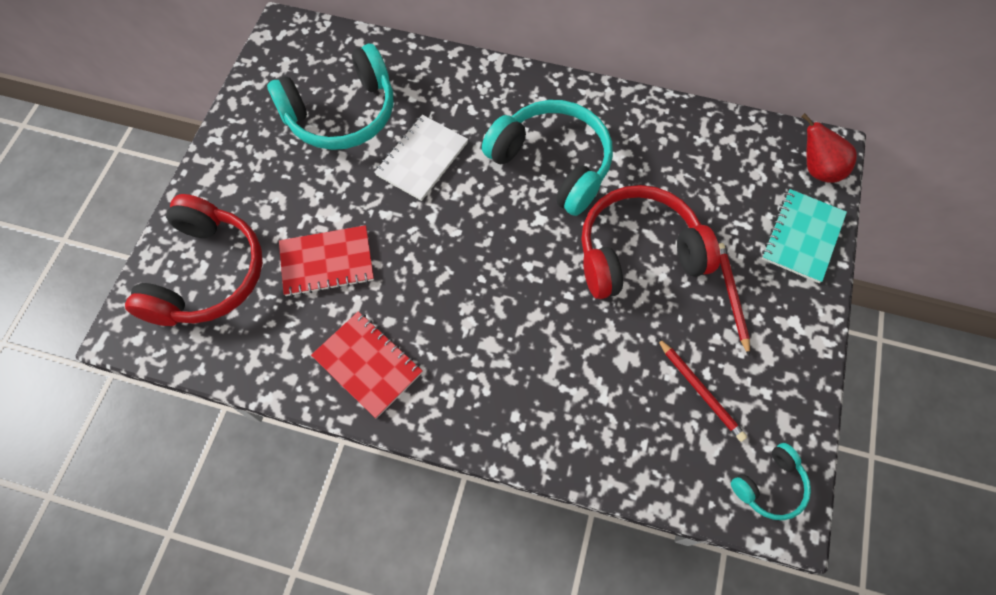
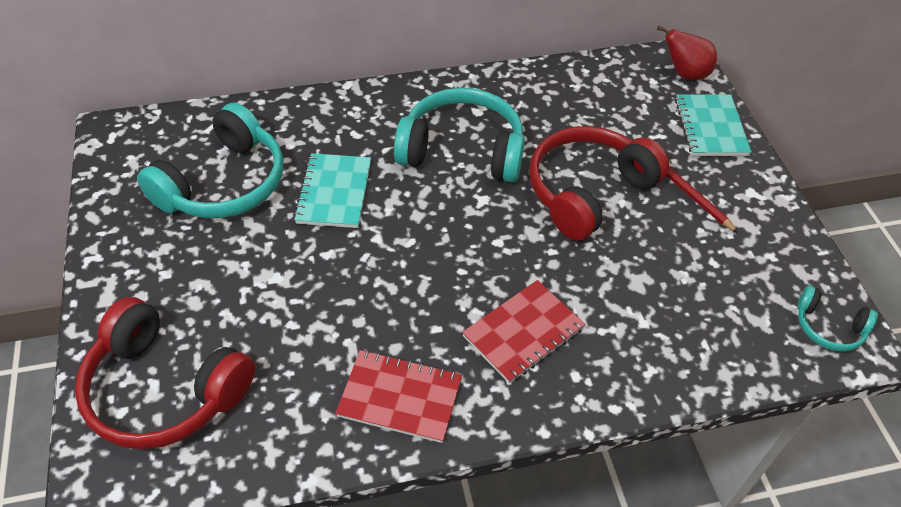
camera: 30 degrees left, 15 degrees down
(207, 274) = (164, 390): red headphones -> red headphones turned 135 degrees clockwise
(327, 262) = (294, 322): red notebook -> red notebook (523, 332)
(422, 159) = (334, 192): white notebook -> turquoise notebook
(700, 390) = (719, 278): red pencil -> none
(770, 486) = (828, 327): turquoise headphones -> turquoise headphones turned 90 degrees clockwise

